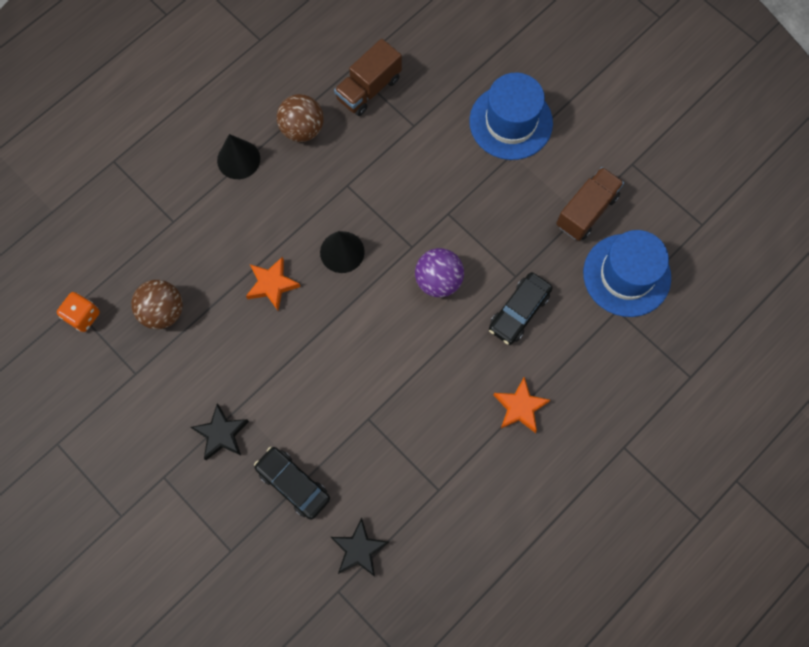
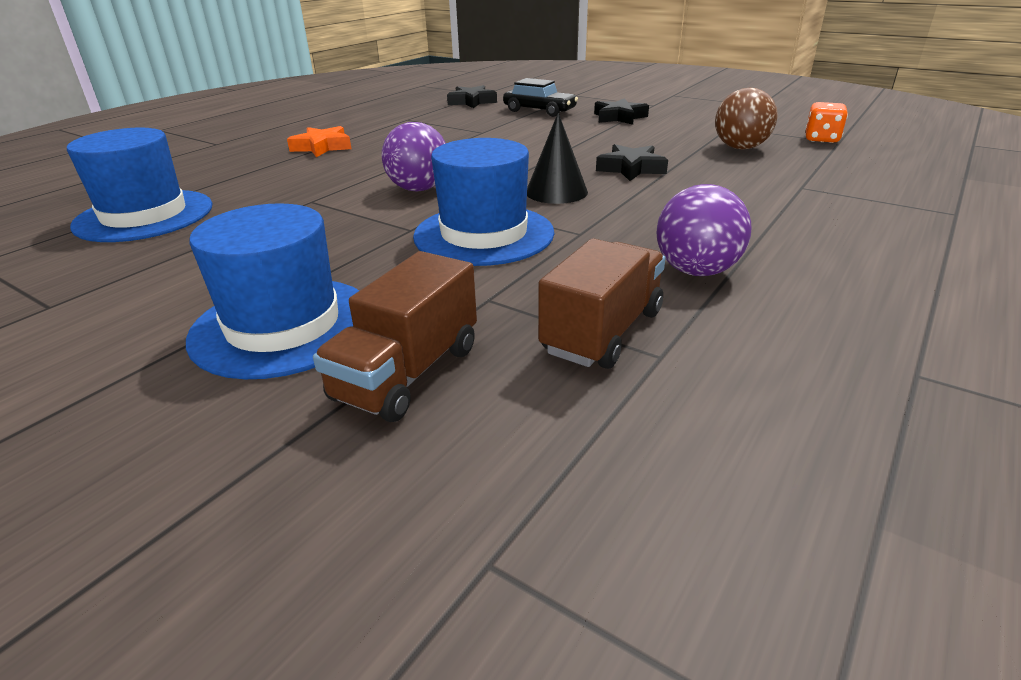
camera: 170 degrees right, 40 degrees down
(238, 159) = (772, 234): black cone -> none
(272, 285) = (631, 168): orange star -> black star
(302, 129) = (696, 271): brown ball -> purple ball
(404, 196) = (484, 234): none -> blue hat
(519, 311) = (311, 183): black car -> none
(586, 211) = (175, 253): brown truck -> brown truck (407, 373)

